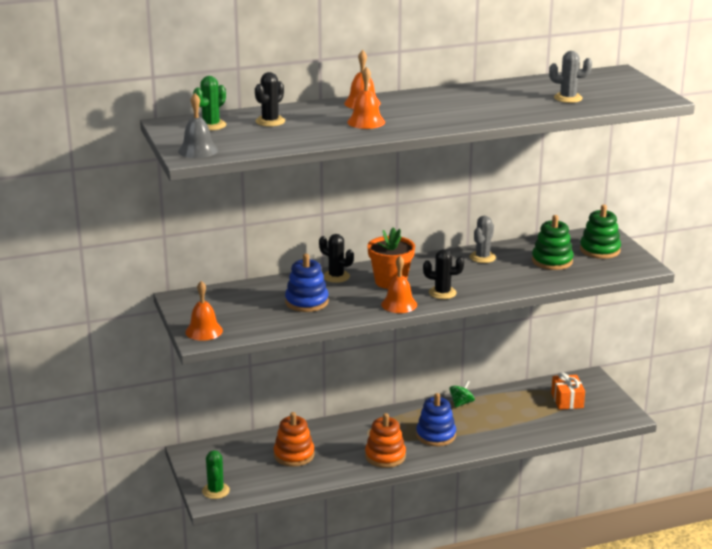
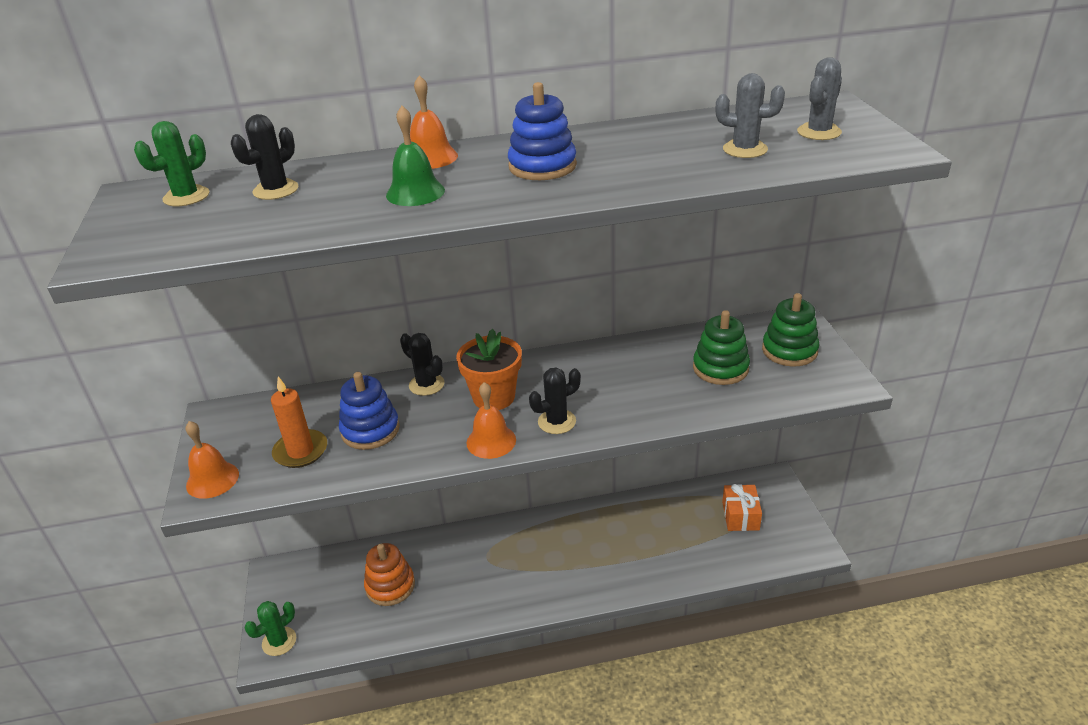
camera: 10 degrees right, 10 degrees up
(198, 150) = (124, 247): grey bell -> none
(216, 491) = (279, 641): green cactus -> green cactus turned 45 degrees clockwise
(261, 314) = (301, 451): none -> orange candle
(366, 122) = (415, 192): orange bell -> green bell
(385, 456) = (498, 596): orange stacking toy -> none
(436, 435) = (568, 565): blue stacking toy -> blue stacking toy (542, 166)
(442, 293) = (556, 422): black cactus -> black cactus turned 45 degrees counterclockwise
(461, 403) = (610, 512): green spinning top -> none
(482, 257) = (628, 358): grey cactus -> grey cactus (819, 132)

